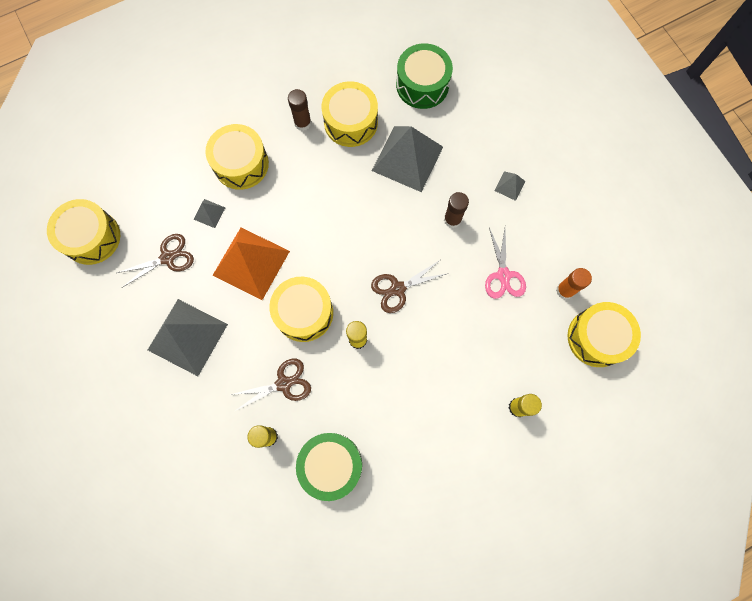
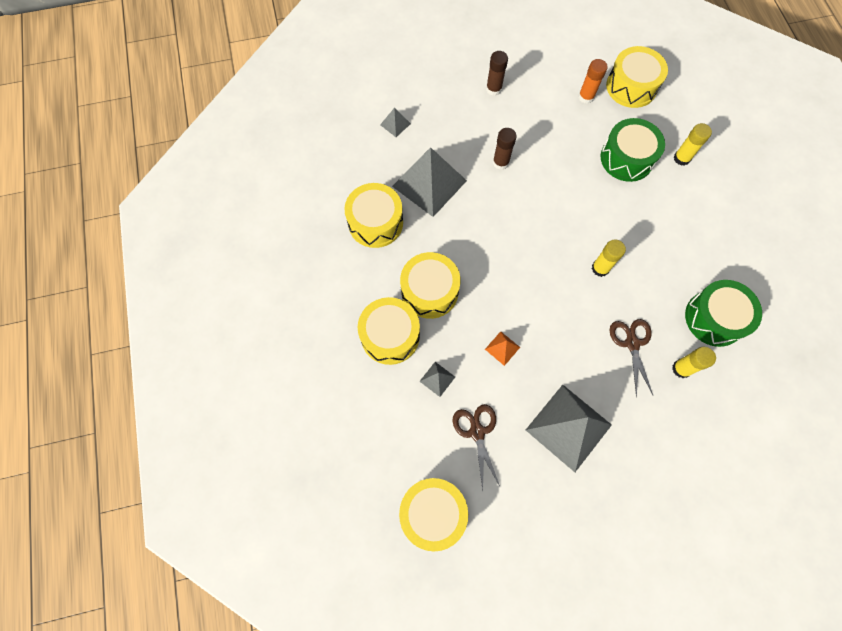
camera: 75 degrees left, 5 degrees down
(251, 263) = (502, 348): orange pyramid -> orange pyramid, size x0.43
(302, 123) = (362, 266): brown glue stick -> brown glue stick (493, 89)
(304, 313) = (565, 310): yellow drum -> yellow drum (429, 291)
(398, 289) = (557, 223): brown scissors -> none
(422, 85) = (356, 152): green drum -> green drum (626, 158)
(503, 275) = (563, 137): pink scissors -> none
(509, 185) = (480, 110): grey pyramid -> grey pyramid (395, 124)

